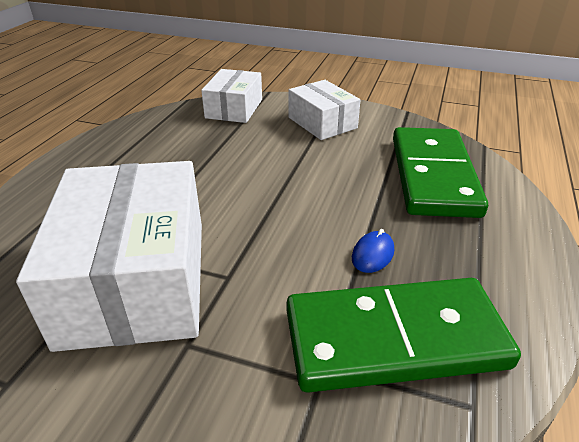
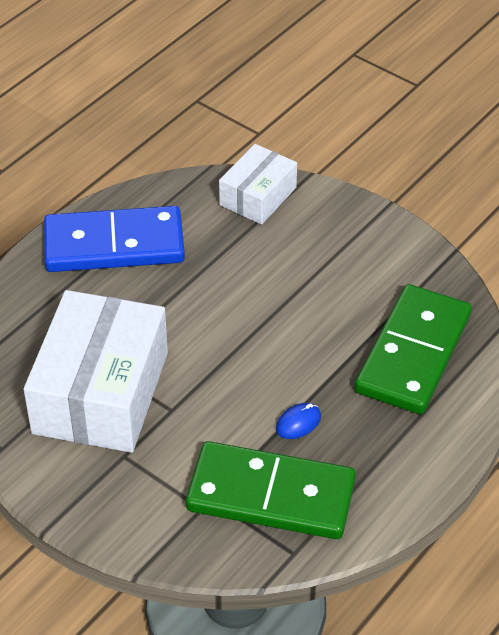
camera: 20 degrees right, 10 degrees up
(117, 157) = (114, 244): none -> blue domino
(322, 123) = (345, 246): white box -> none

